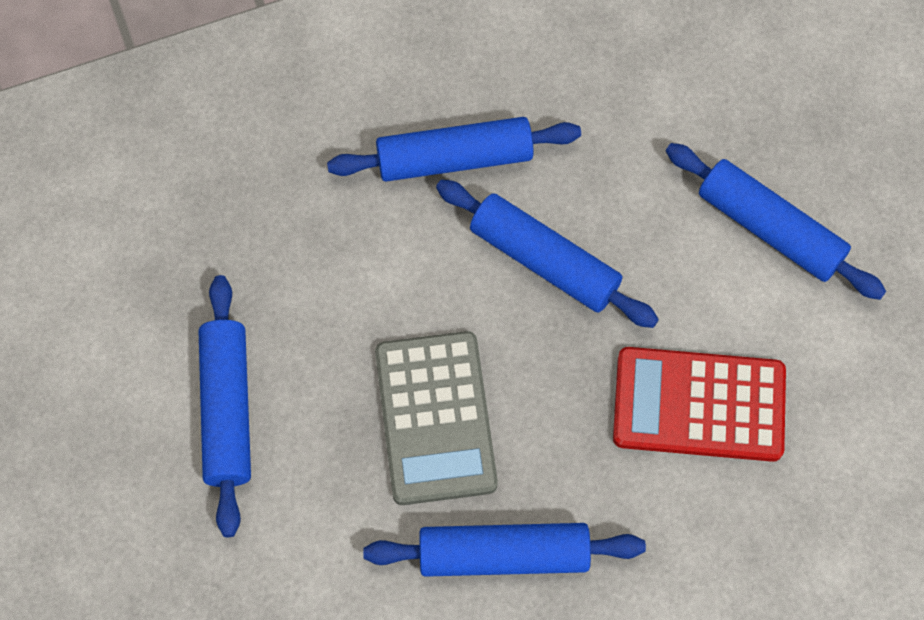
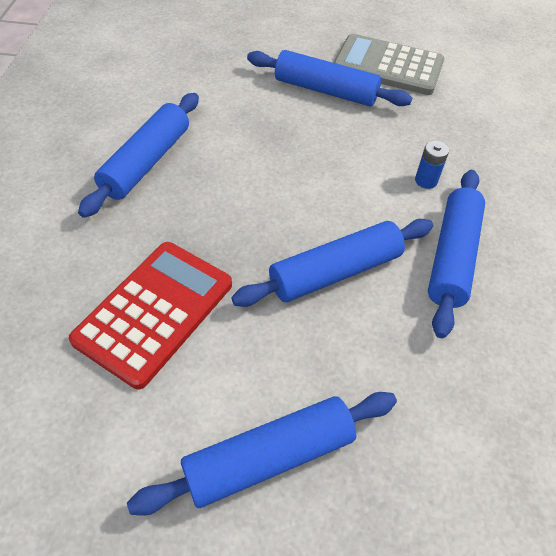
camera: 115 degrees right, 15 degrees down
(347, 221) = (426, 181): none -> blue battery
(435, 418) = (257, 167): grey calculator -> grey calculator (388, 66)

